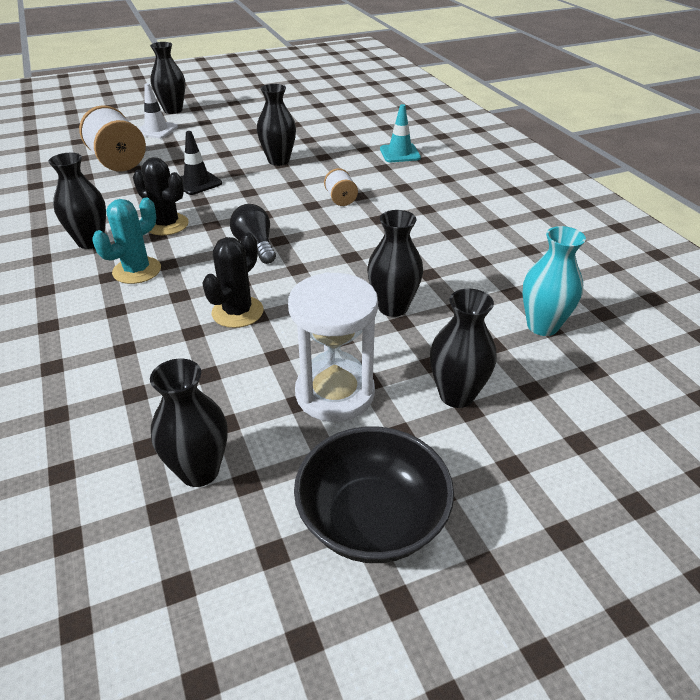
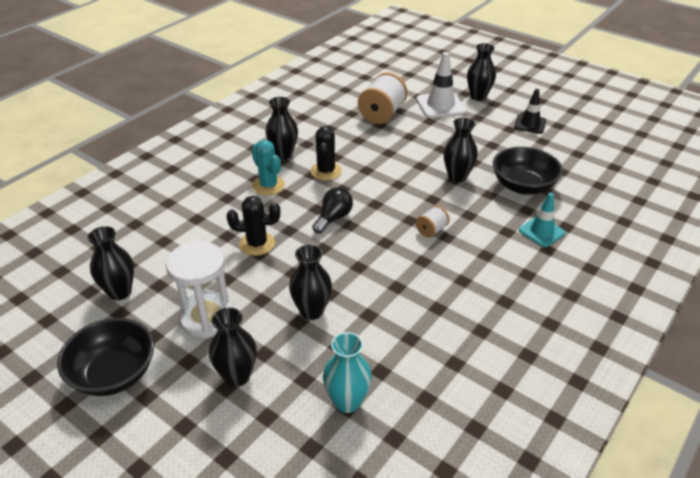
camera: 60 degrees right, 0 degrees up
(137, 270) = (268, 186): turquoise cactus -> turquoise cactus turned 45 degrees clockwise
(156, 130) = (440, 105): white traffic cone -> white traffic cone, size x1.52
(197, 183) = (388, 157): black traffic cone -> black traffic cone (530, 124)
(331, 139) = (523, 186): none -> black bowl

